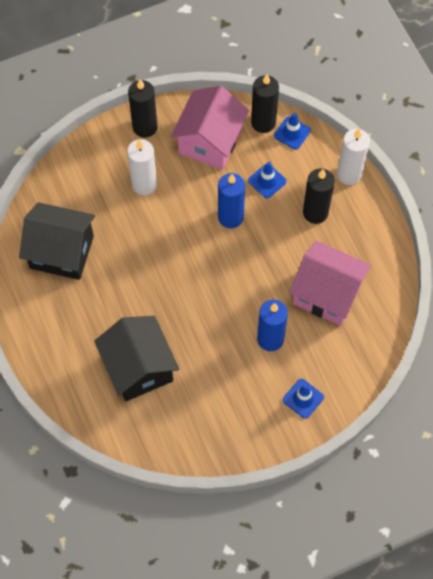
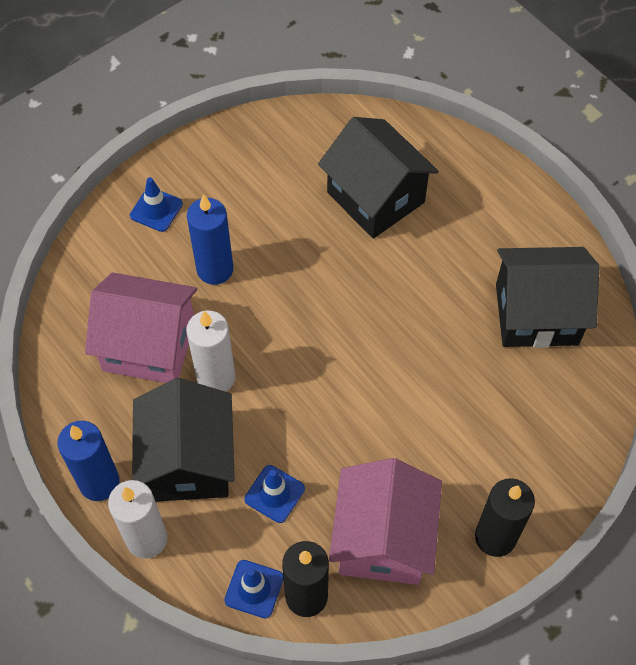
camera: 165 degrees right, 5 degrees down
(144, 184) = (460, 441): white candle -> white candle (216, 377)
(230, 217) = (314, 422): blue candle -> blue candle (99, 482)
(315, 212) = (188, 461): black candle -> black house

